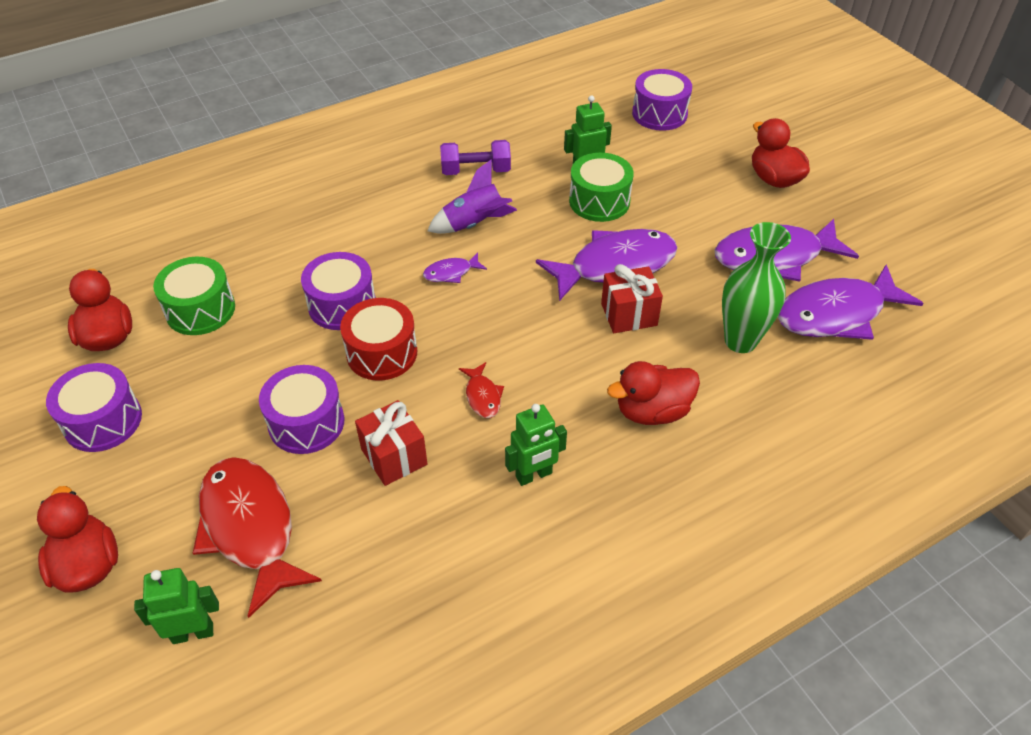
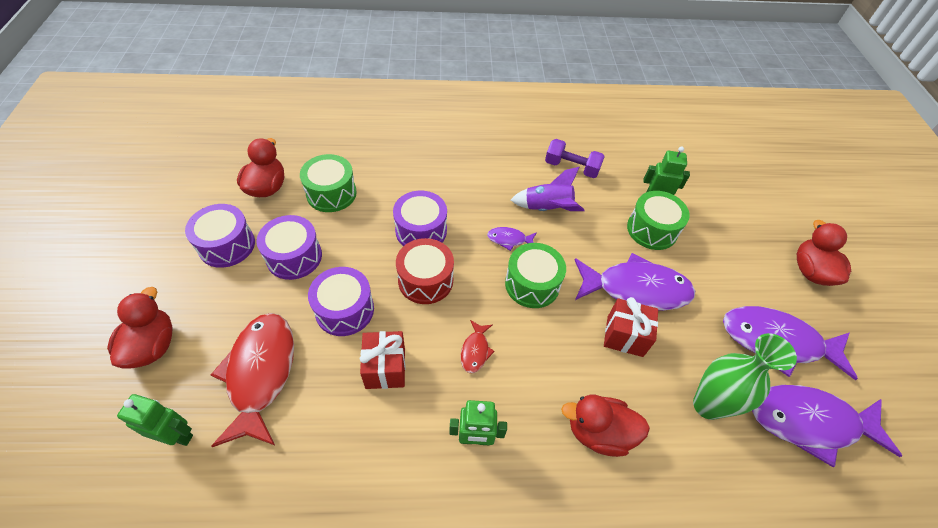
camera: 25 degrees right, 5 degrees up
(504, 307) = (532, 284): none -> green drum
(659, 114) = (738, 177): purple drum -> purple drum (294, 257)

